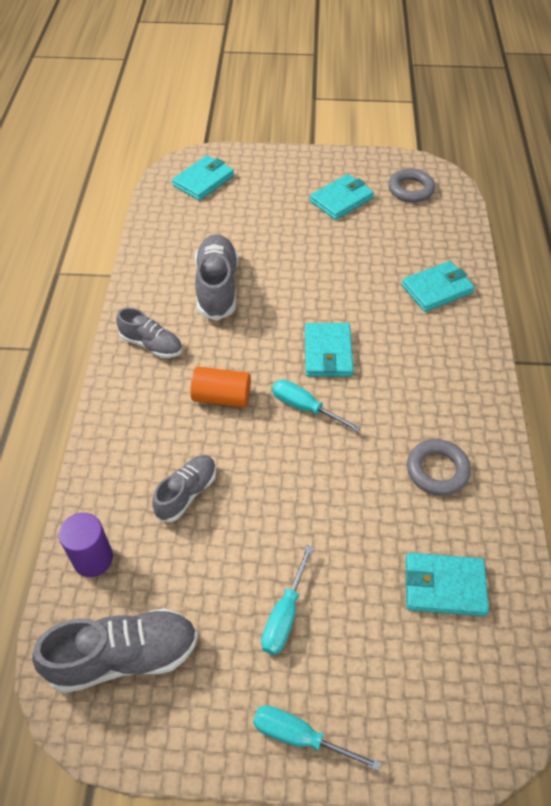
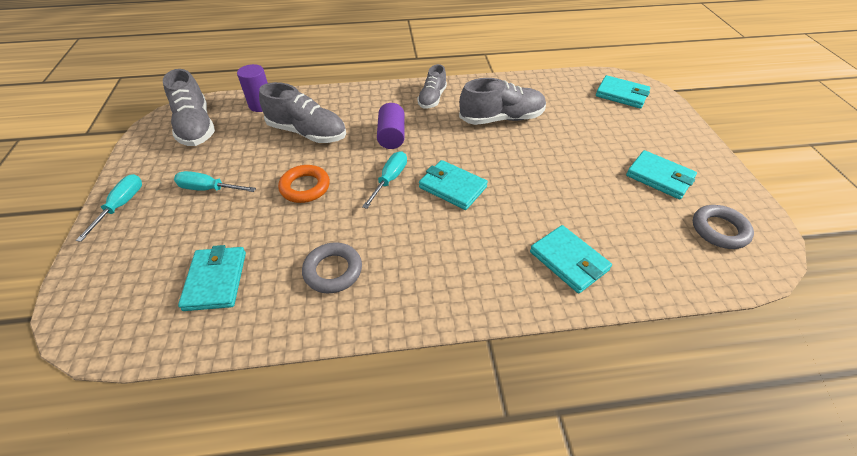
camera: 80 degrees right, 5 degrees down
(186, 493) = (307, 132): grey shoe -> grey shoe, size x1.59
(222, 397) = (392, 136): orange cylinder -> purple cylinder
(302, 496) = (305, 187): none -> orange ring
(328, 353) = (452, 187): turquoise wallet -> turquoise wallet turned 45 degrees clockwise

